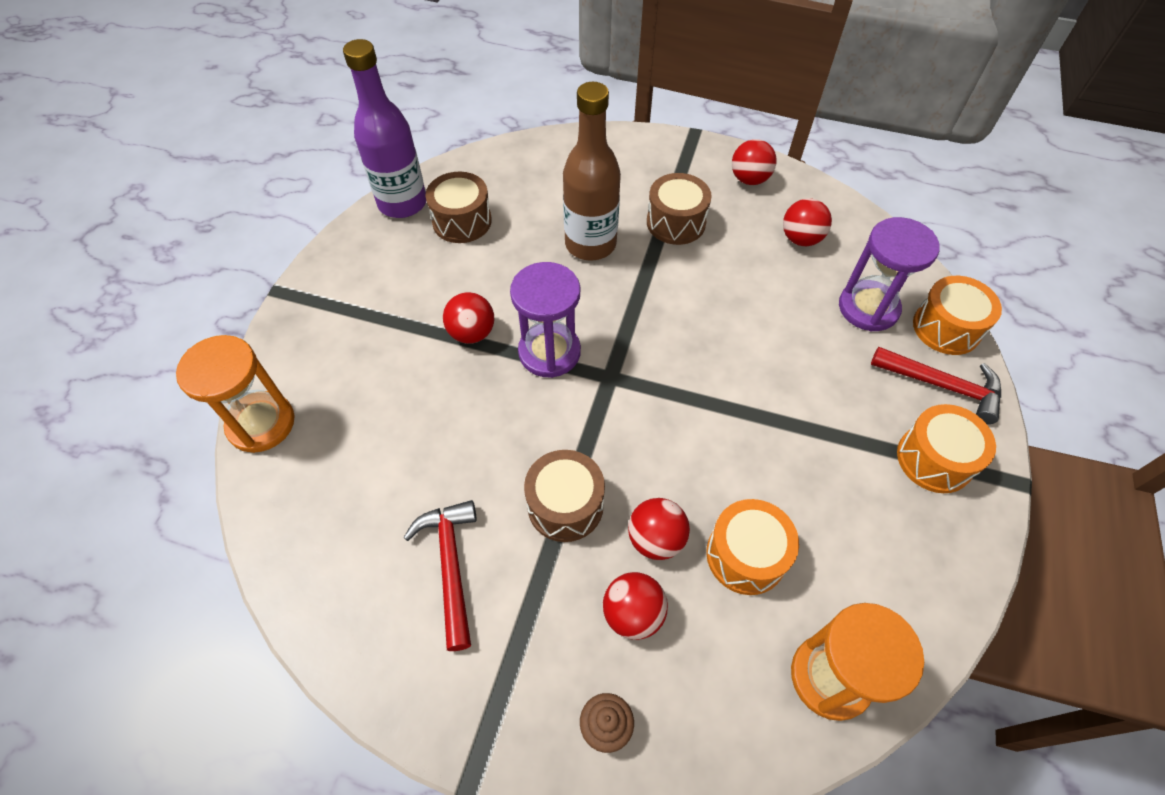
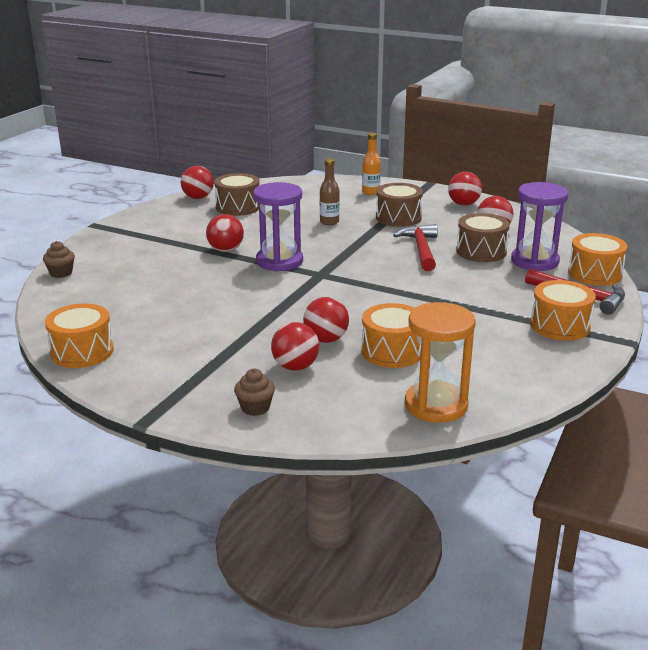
camera: 10 degrees right, 30 degrees down
(261, 423) = (61, 273): orange hourglass -> brown cupcake
(340, 624) = (82, 352): none -> orange drum
(402, 203) = (198, 198): purple bottle -> red ball
(450, 565) = (170, 336): red hammer -> red hammer (421, 249)
(565, 505) = (264, 321): brown drum -> brown drum (481, 251)
(590, 244) = (329, 222): brown bottle -> brown bottle, size x0.49
(626, 163) = (371, 192): none -> orange bottle

